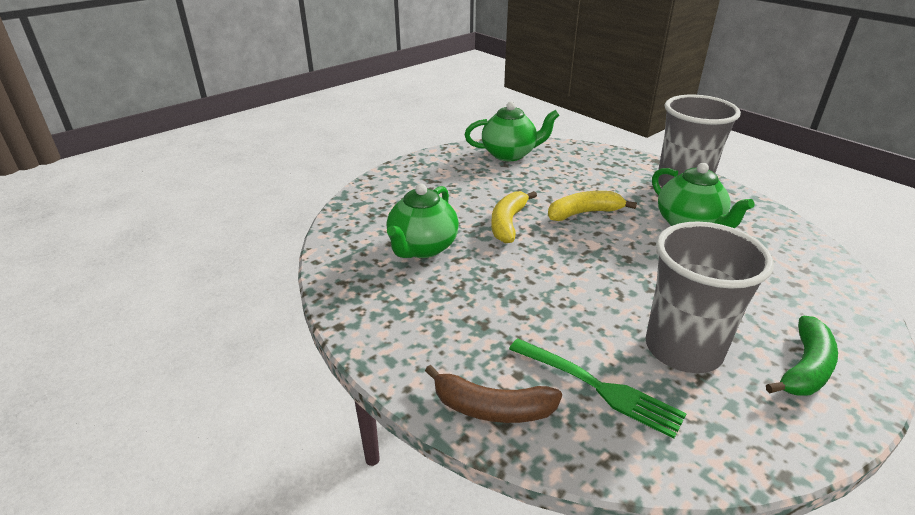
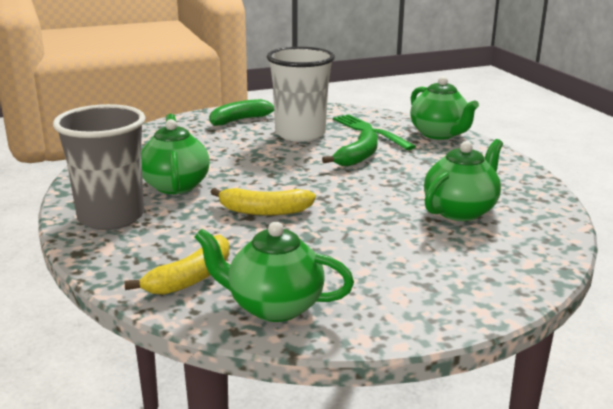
camera: 160 degrees left, 10 degrees down
(492, 408) = (439, 134): brown banana -> green teapot
(508, 223) = (356, 216): yellow banana -> yellow banana (191, 278)
(567, 311) = (358, 157): none -> green banana
(683, 349) = (300, 134): grey cup -> white cup

